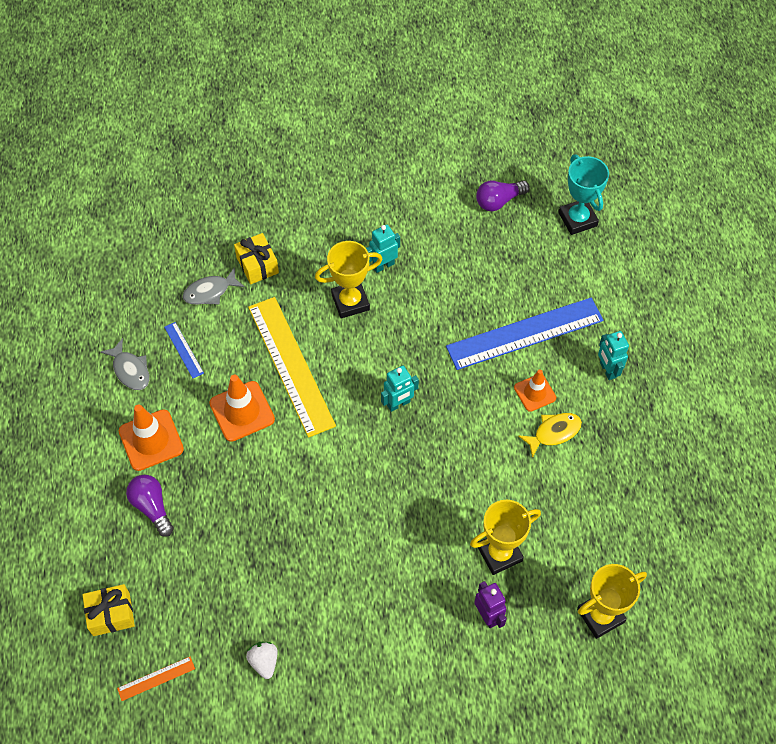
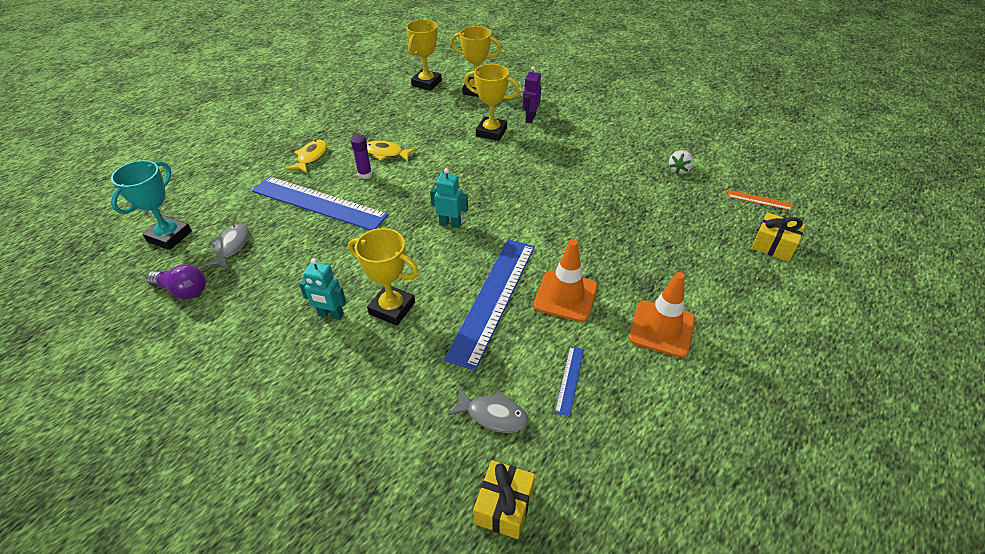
camera: 135 degrees left, 15 degrees down
(130, 370) = (637, 400): grey fish -> grey fish (231, 246)
(152, 507) = (696, 284): purple light bulb -> none
(257, 265) = (423, 403): yellow gift -> yellow gift (504, 506)
(291, 365) = (492, 299): yellow ruler -> blue ruler
(535, 393) = (365, 174): orange traffic cone -> purple glue stick
(607, 370) = (311, 157): turquoise robot -> yellow fish
(668, 577) = (426, 83): none -> yellow trophy

